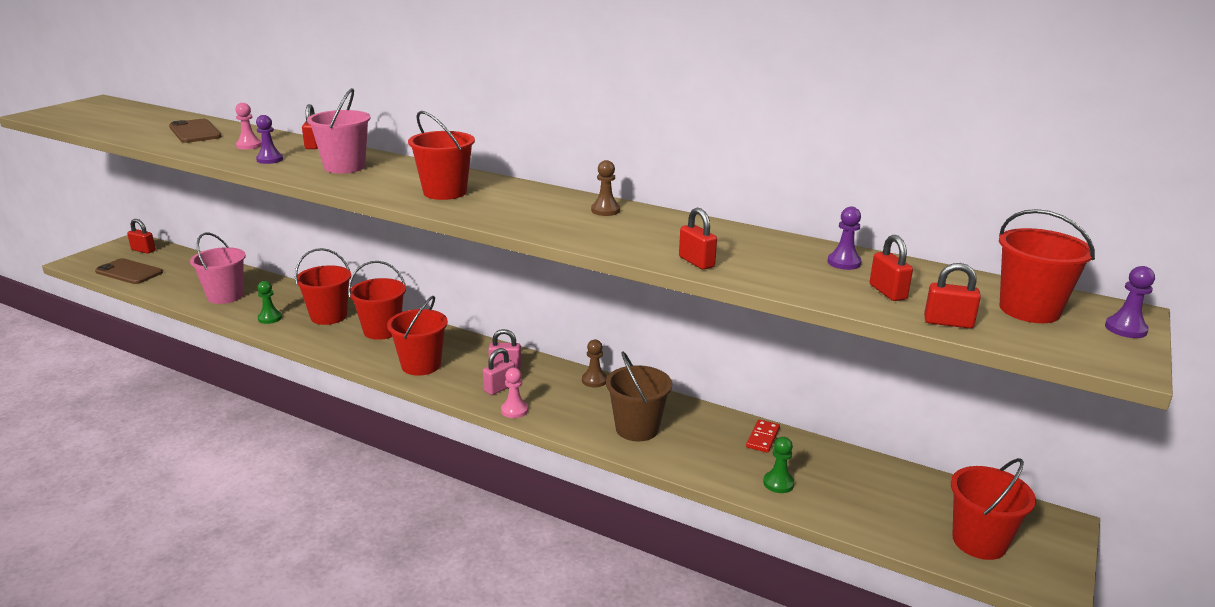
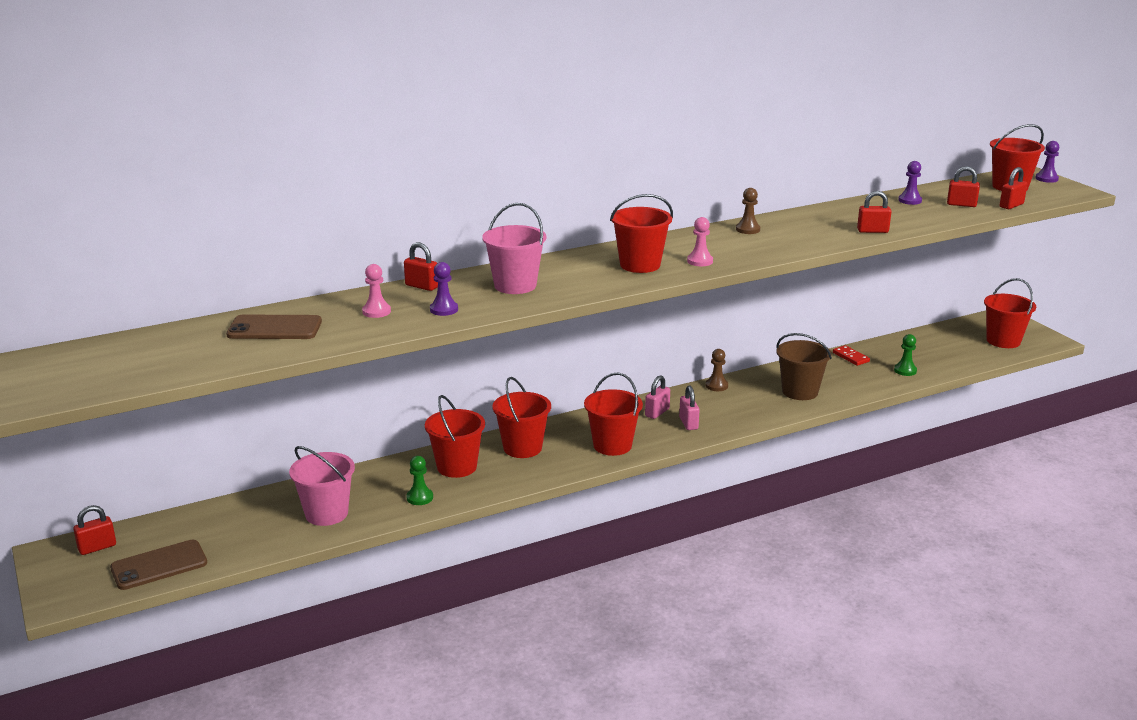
camera: 55 degrees left, 0 degrees up
(514, 410) = (729, 427): pink pawn -> pink pawn (700, 261)

